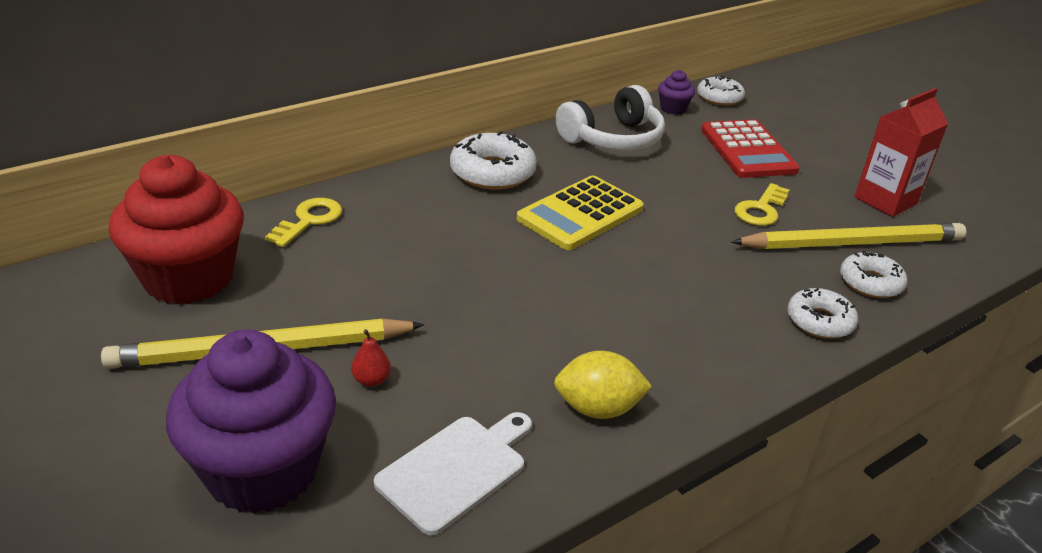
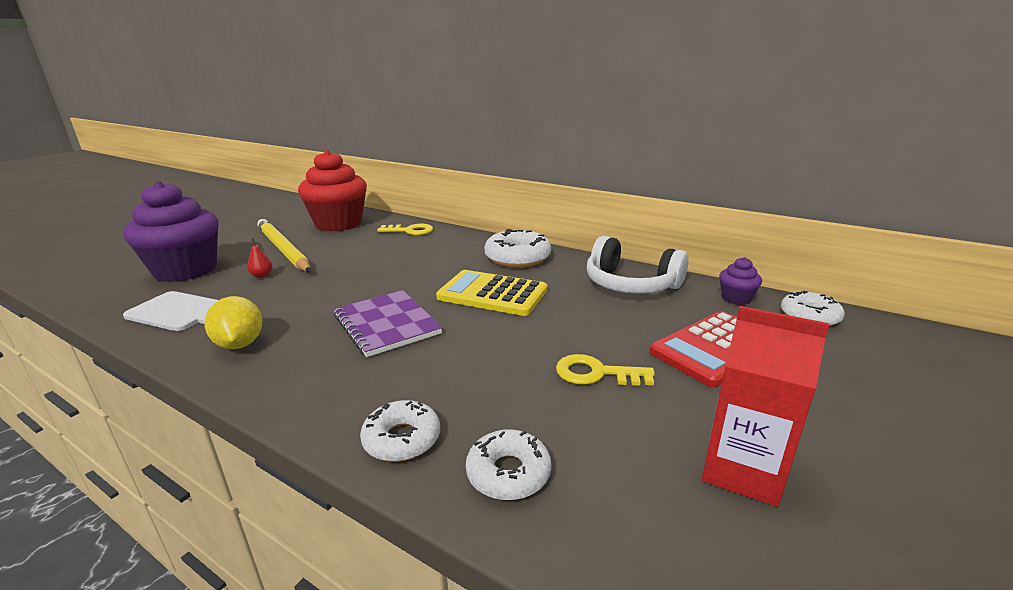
camera: 70 degrees right, 10 degrees down
(611, 294) = (386, 324): none -> purple notebook
(852, 243) = (589, 448): yellow pencil -> none

